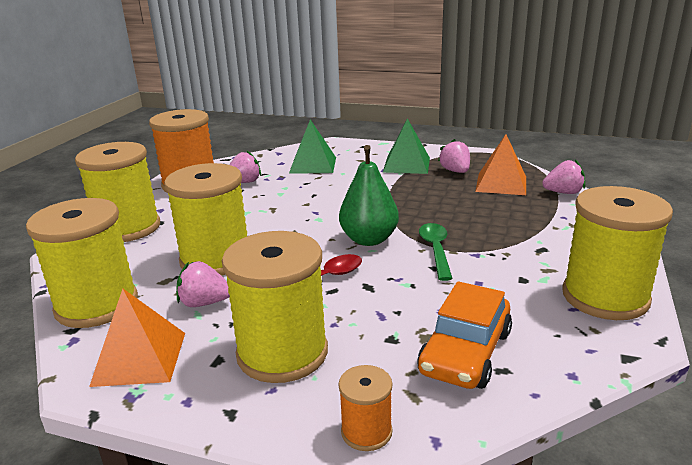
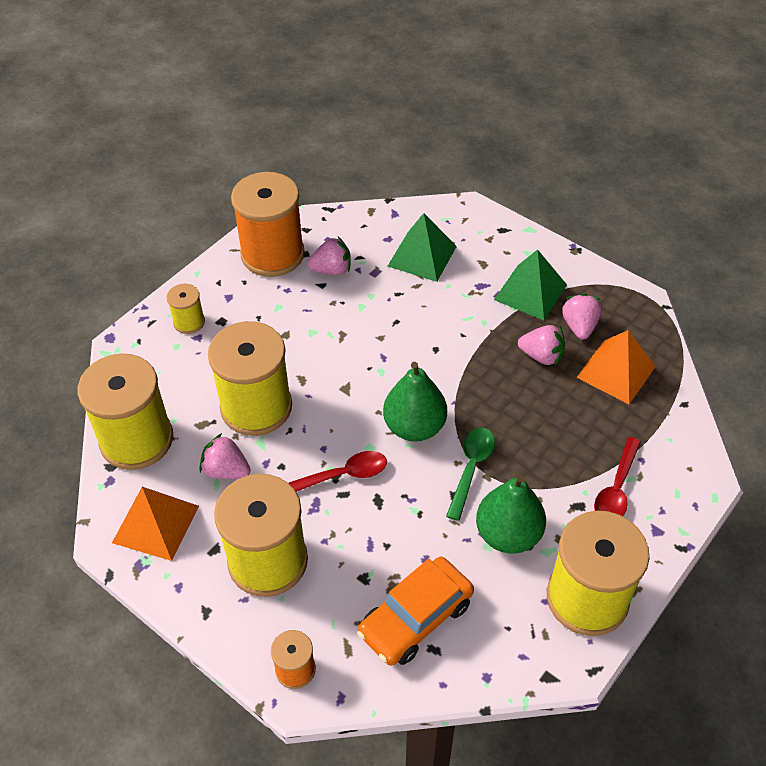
camera: 20 degrees right, 25 degrees up
(128, 228) = (189, 322): yellow spool -> yellow spool, size x0.47
(501, 278) = (508, 534): none -> green pear
(561, 234) = (616, 488): none -> red spoon
(563, 192) = (675, 414): pink strawberry -> pink strawberry (541, 356)

